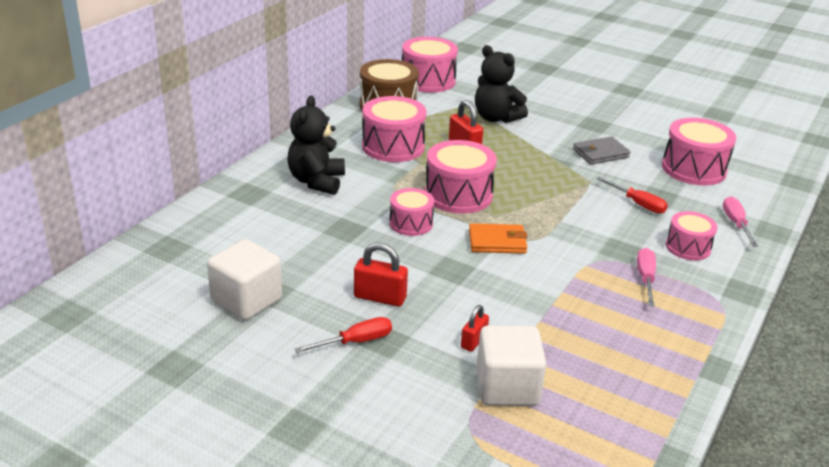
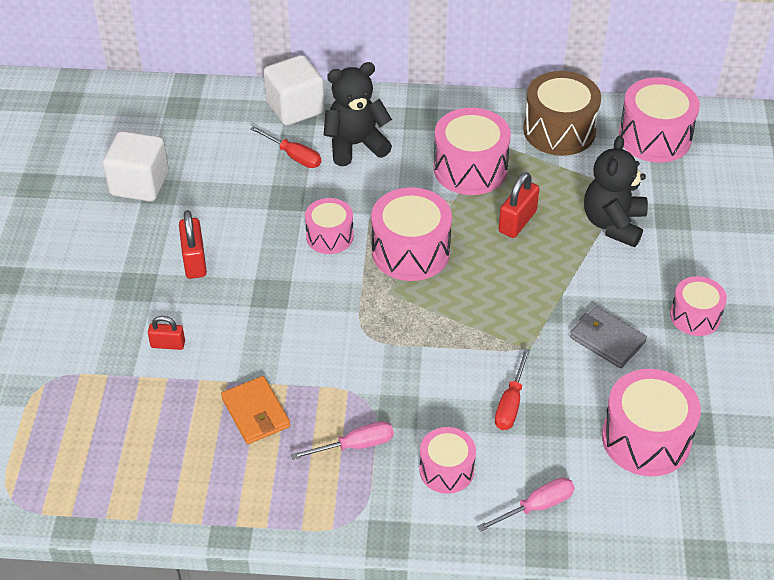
camera: 65 degrees right, 15 degrees up
(355, 342) = (123, 270): red screwdriver -> red screwdriver (293, 156)
(497, 242) = (342, 309): orange wallet -> orange wallet (256, 412)
(507, 387) = (115, 387): white cube -> white cube (295, 108)
(599, 121) = (695, 316): none -> pink drum

